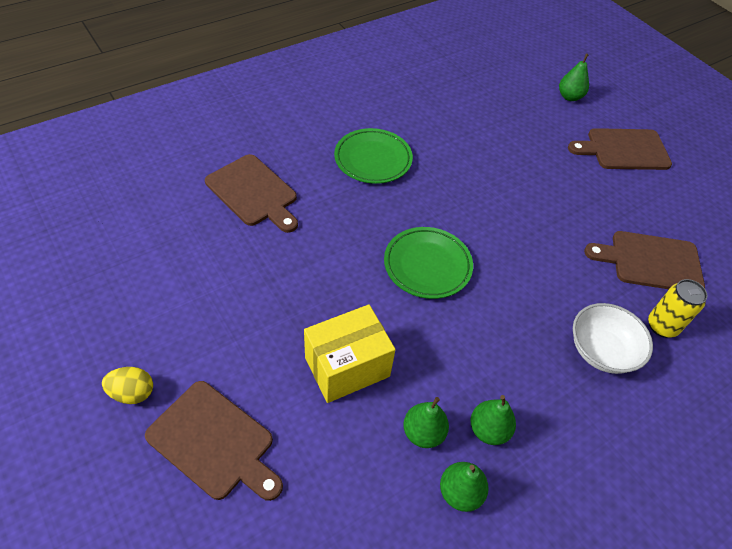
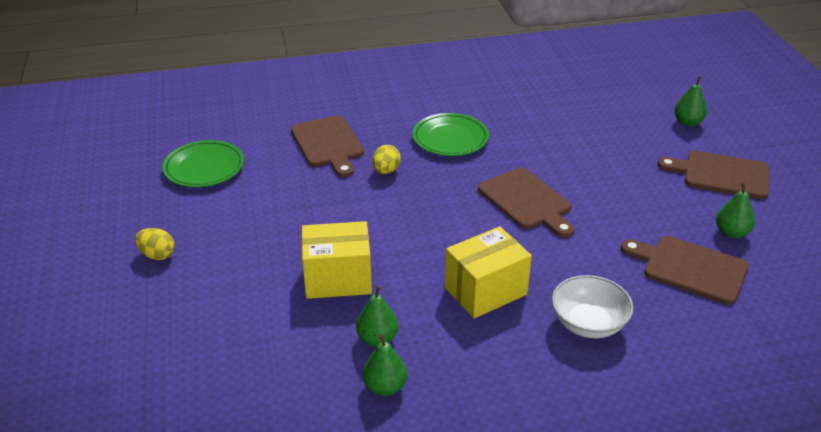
camera: 25 degrees right, 15 degrees down
(214, 442) = (201, 301): brown cutting board -> brown cutting board (527, 201)
(329, 214) = (386, 171): none -> yellow egg
(427, 265) = (454, 225): green plate -> green plate (204, 168)
(488, 430) = (438, 352): green pear -> green pear (731, 233)
(495, 339) = (485, 291): none -> yellow box
(662, 326) = (667, 320): yellow can -> none

